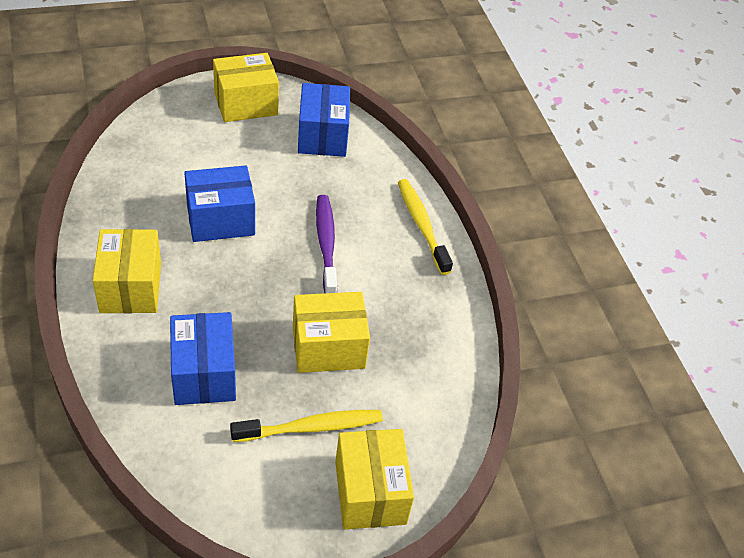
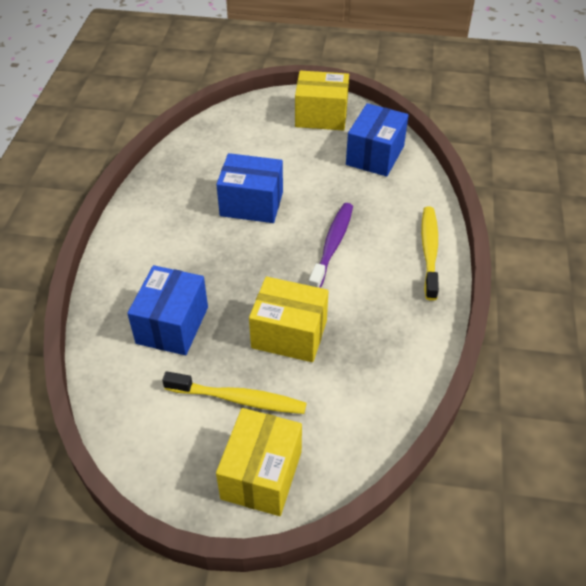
camera: 30 degrees right, 0 degrees up
(130, 287) = (151, 239): yellow box -> none

